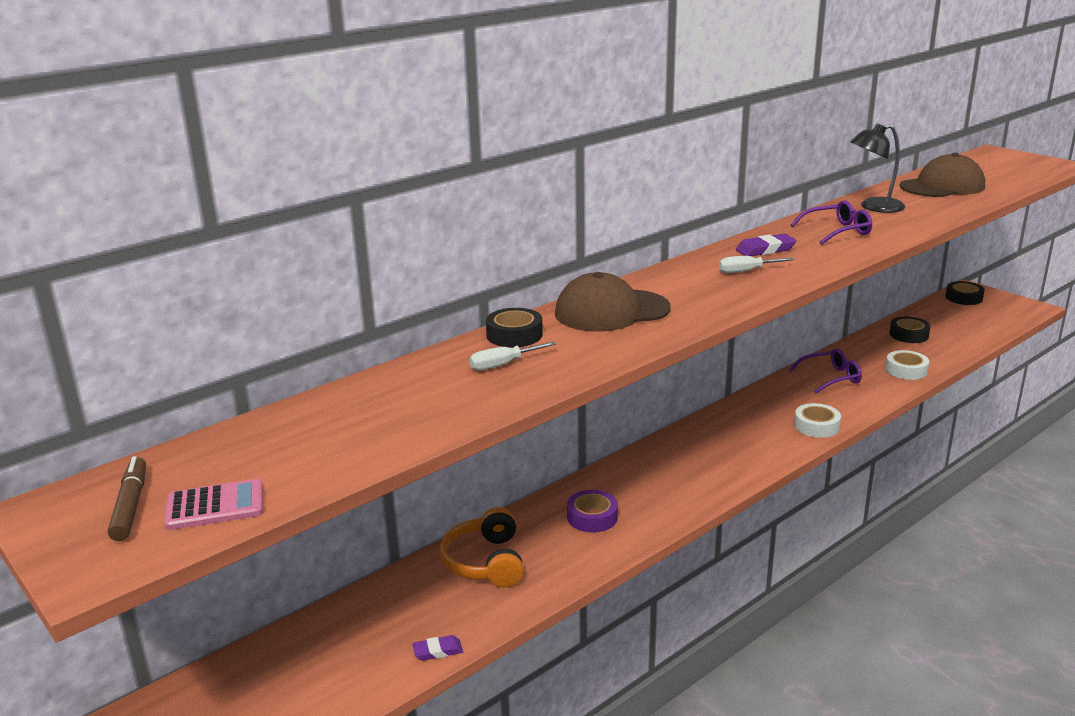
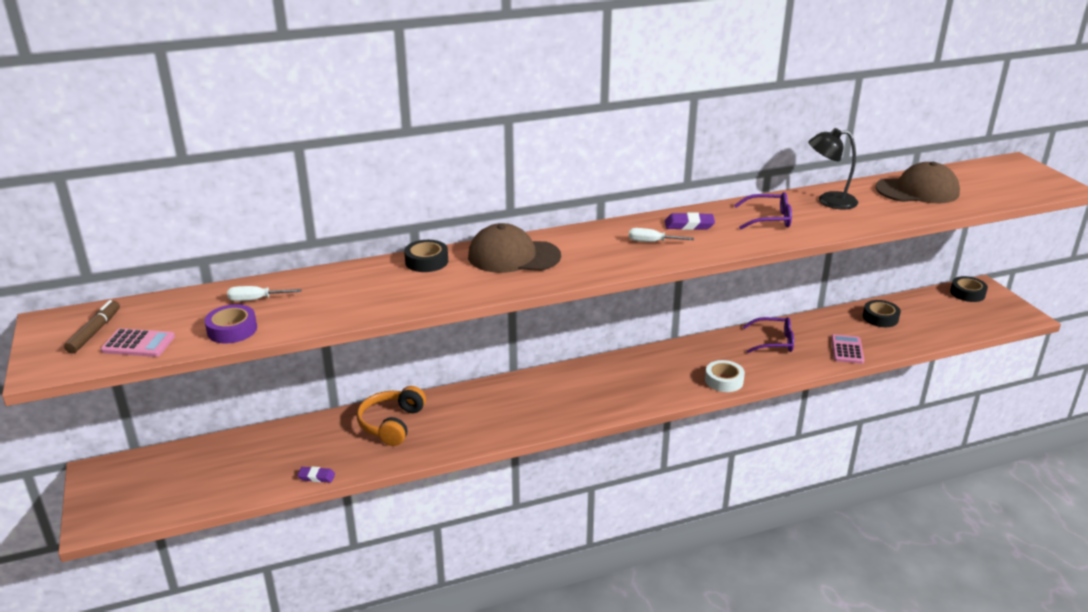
camera: 20 degrees right, 5 degrees up
(503, 364) = (396, 283): white screwdriver -> white screwdriver (256, 299)
(592, 517) = (490, 410): purple tape -> purple tape (232, 330)
(906, 370) = (847, 350): white tape -> pink calculator

